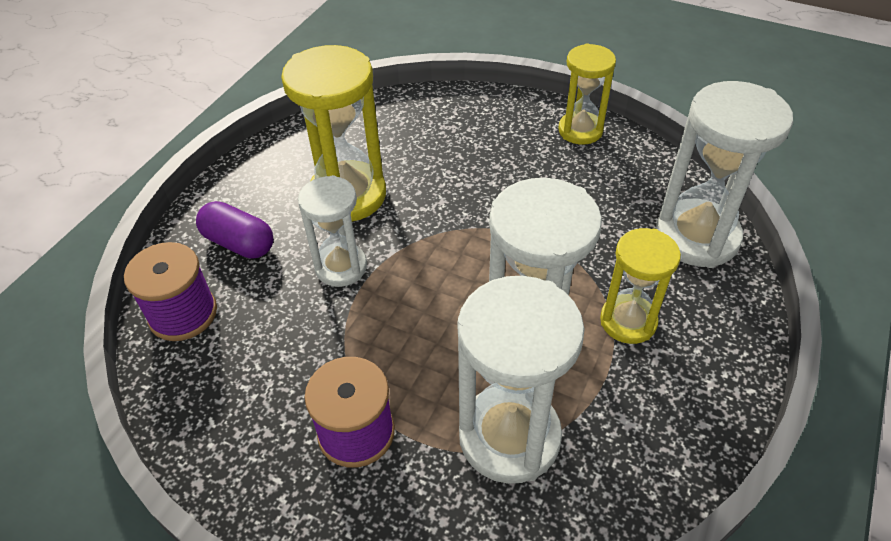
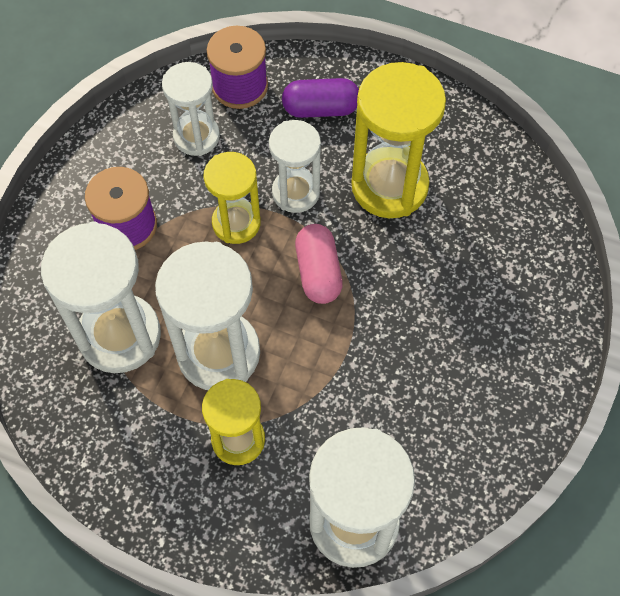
camera: 85 degrees right, 15 degrees up
(239, 243) = (321, 109): purple capsule -> purple capsule turned 60 degrees clockwise
(242, 358) = (196, 136): none -> white hourglass
(439, 252) = (318, 272): none -> pink capsule
(580, 130) = (521, 411): yellow hourglass -> yellow hourglass (236, 223)

